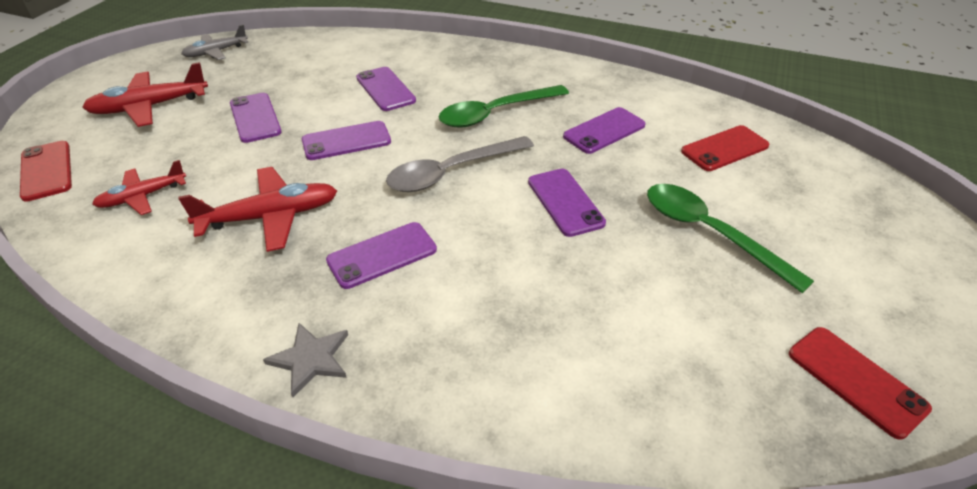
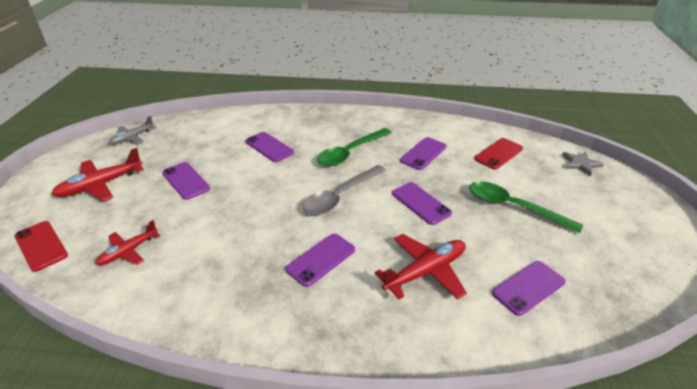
camera: 15 degrees left, 5 degrees down
(269, 217) = (231, 248): red plane -> red plane (425, 272)
(310, 359) = (306, 338): grey star -> grey star (580, 164)
(346, 141) = (259, 187): purple phone -> purple phone (528, 287)
(856, 380) = (628, 278): red phone -> none

